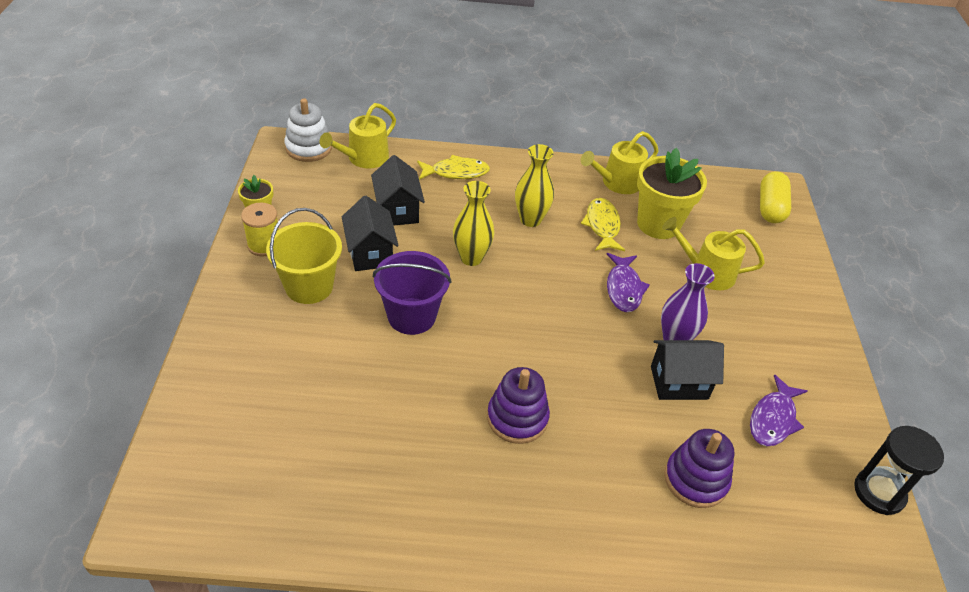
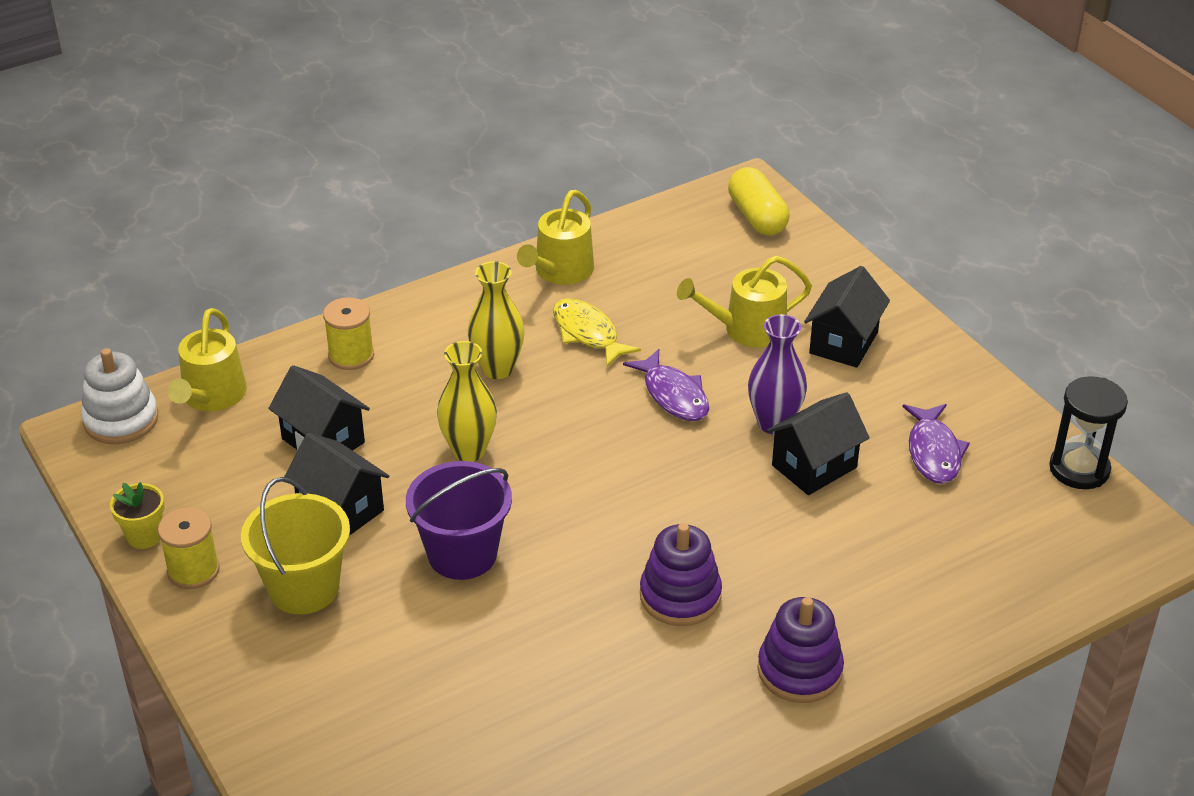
camera: 30 degrees left, 5 degrees down
(456, 172) = (351, 355): yellow fish -> yellow spool
(658, 224) = (649, 299): yellow flower pot -> none
(695, 479) = (906, 554): purple stacking toy -> purple stacking toy (799, 670)
(766, 312) = (843, 343): none -> black house

